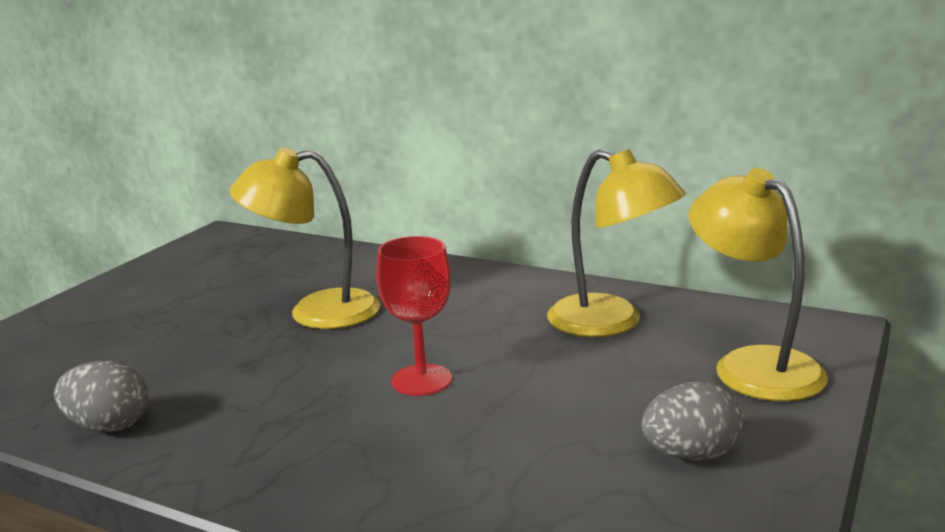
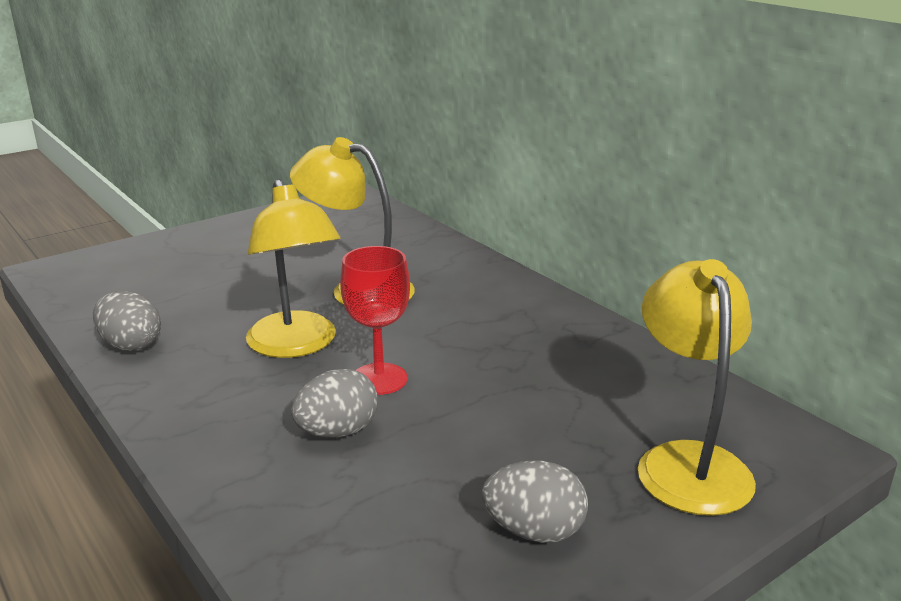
camera: 25 degrees right, 5 degrees up
(429, 435) = (337, 432): none -> grey egg
(611, 322) = (595, 374): yellow lamp -> yellow lamp (296, 345)

